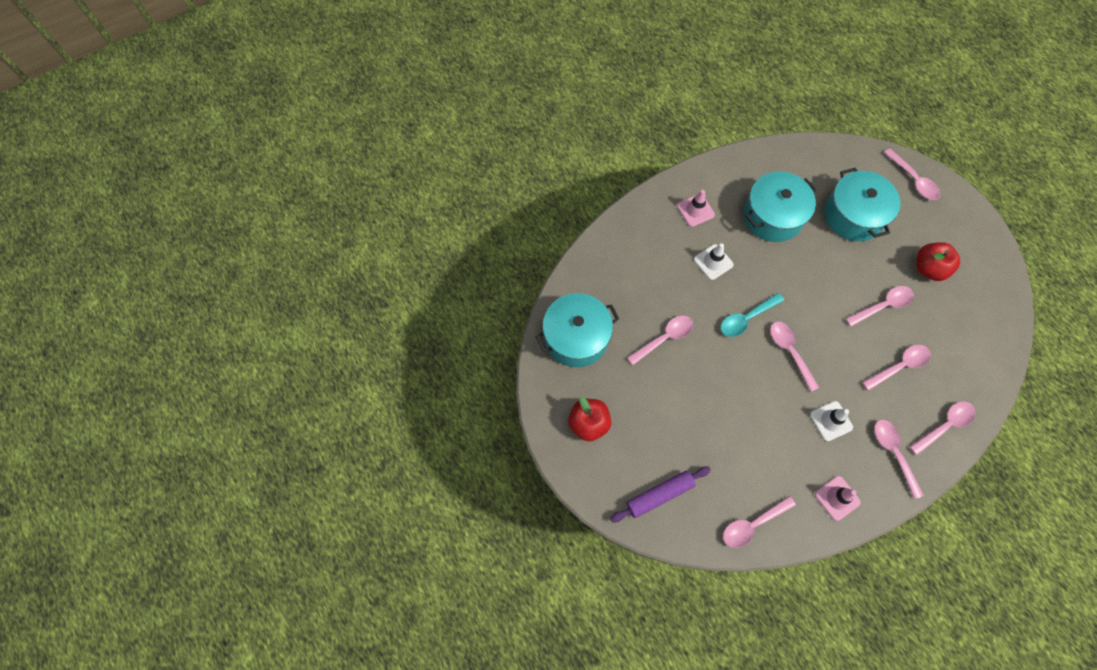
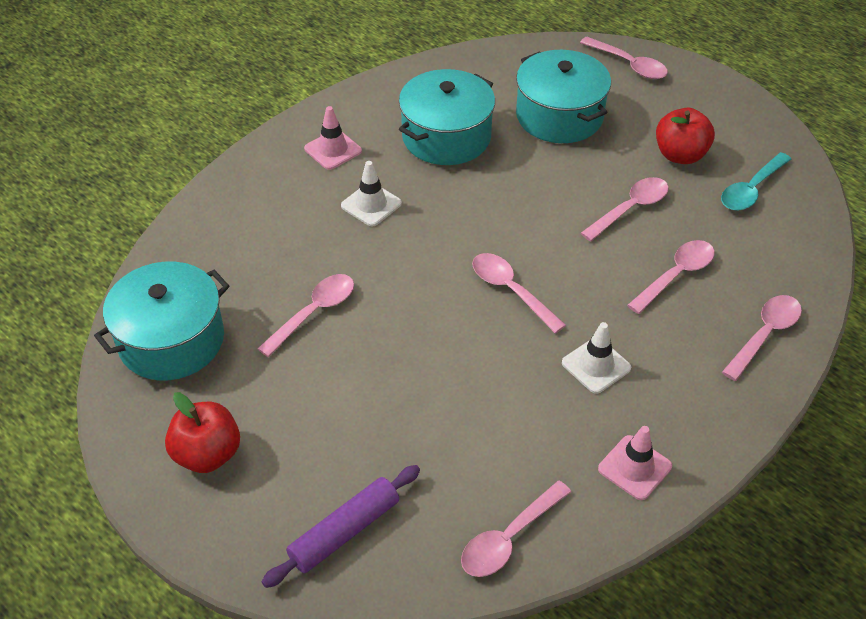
camera: 15 degrees left, 20 degrees down
(746, 318) = (436, 263): turquoise spoon -> turquoise spoon (751, 190)
(893, 453) = (702, 387): pink spoon -> none

